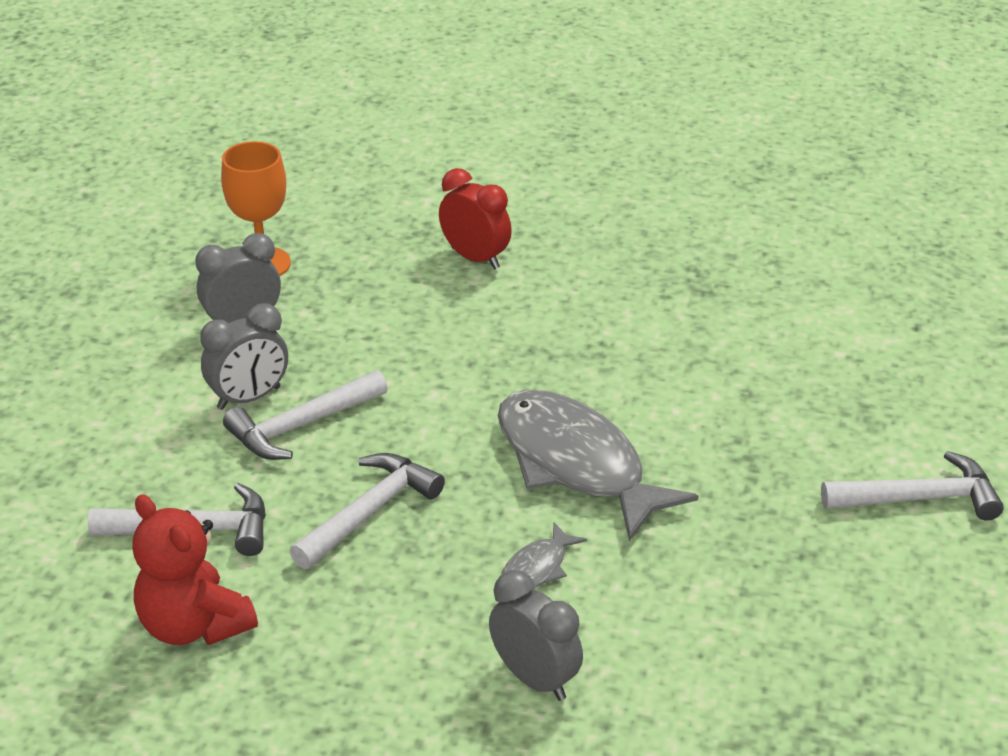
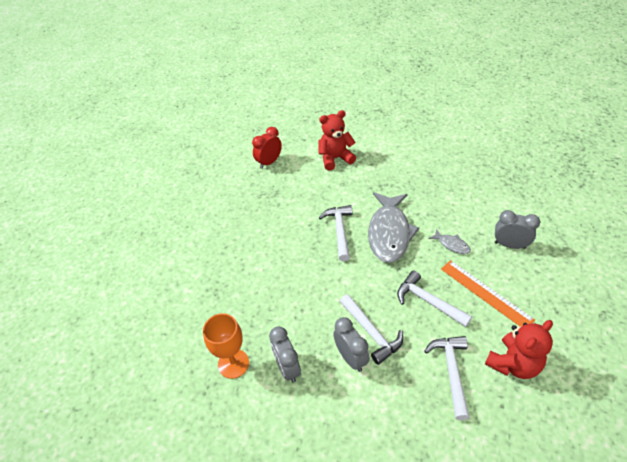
camera: 85 degrees left, 10 degrees up
(382, 608) = (485, 293): none -> orange ruler
(475, 258) = (242, 269): red clock -> red clock (269, 162)
(534, 679) = (510, 245): grey clock -> grey clock turned 60 degrees clockwise
(576, 464) = (389, 233): grey fish -> grey fish turned 45 degrees counterclockwise
(844, 380) = (335, 158): none -> red teddy bear
(919, 498) = (398, 147): white hammer -> white hammer (339, 231)

